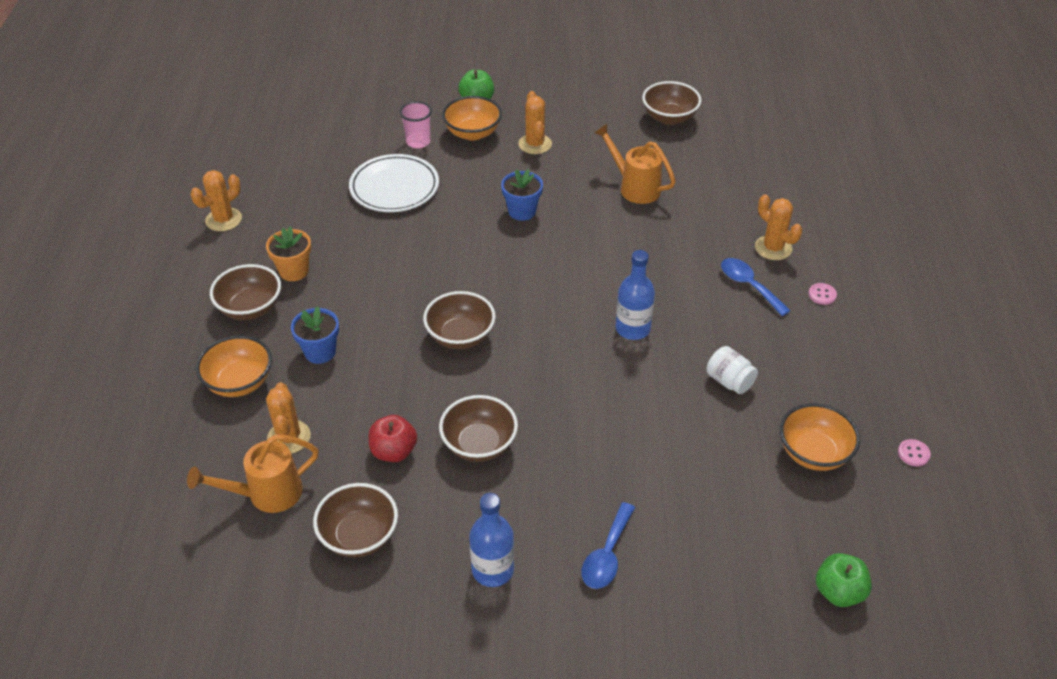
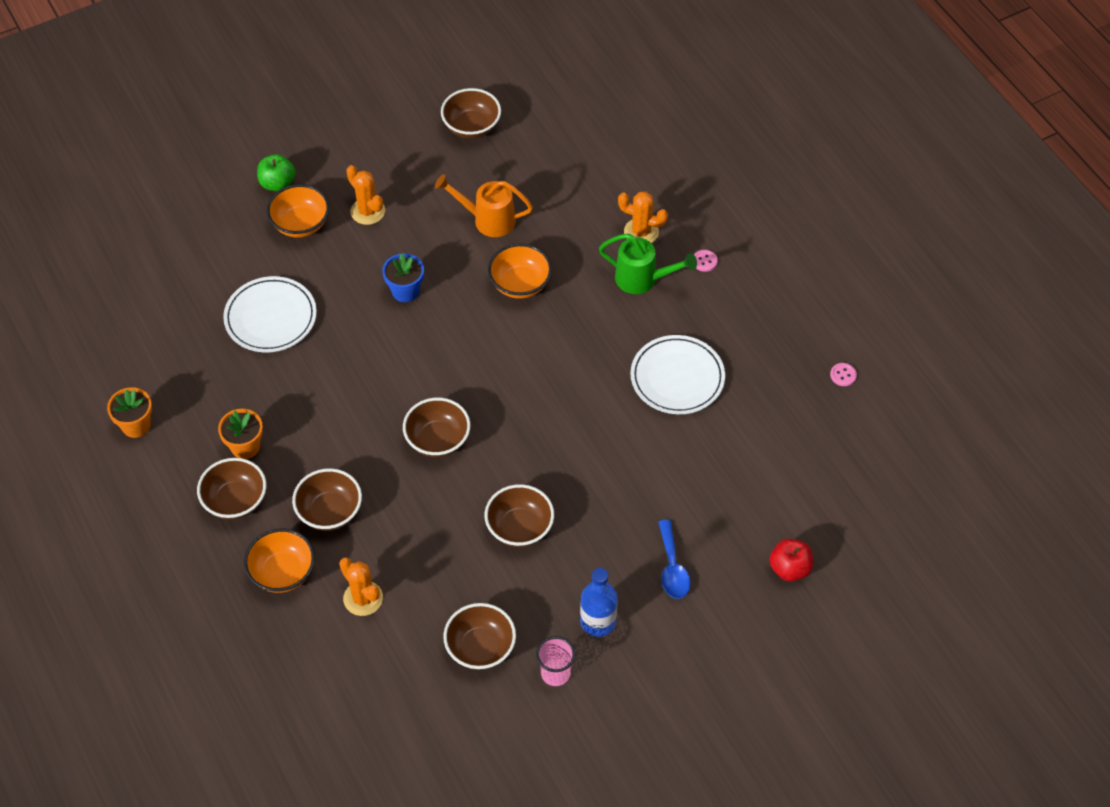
camera: 30 degrees left, 10 degrees up
(223, 219) = (136, 425): orange cactus -> orange flower pot
(267, 494) = (383, 652): orange watering can -> none
(320, 352) = (329, 512): blue flower pot -> brown bowl
(394, 451) = (456, 567): red apple -> red apple (789, 568)
(418, 142) = (256, 257): pink cup -> pink cup (555, 673)
(633, 329) = (574, 365): blue bottle -> none
(729, 381) = (677, 378): white jar -> white plate
(748, 285) = (642, 279): blue spoon -> green watering can
(813, 453) = (772, 410): orange bowl -> orange bowl (520, 284)
(839, 592) = (846, 512): green apple -> none

